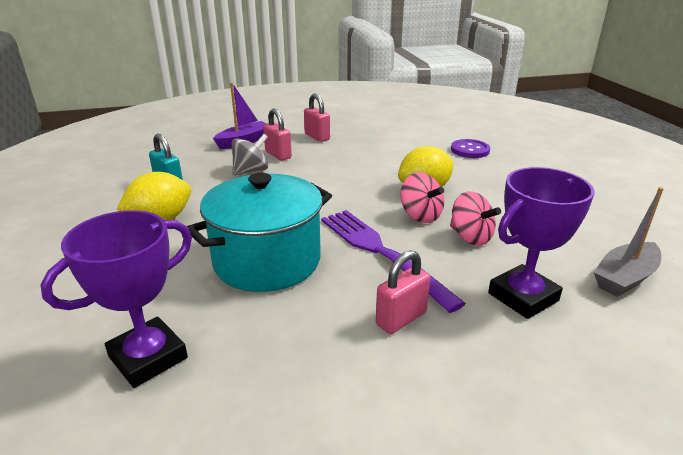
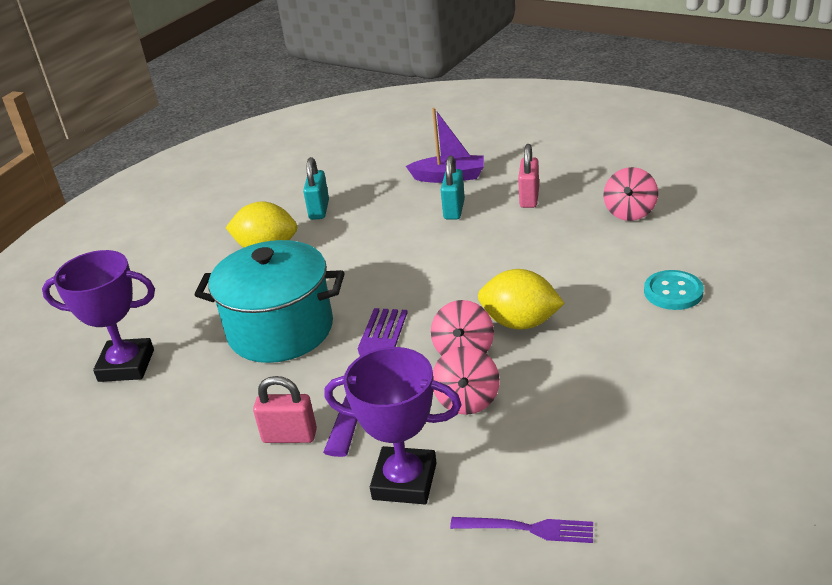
camera: 50 degrees right, 5 degrees up
(251, 171) = (401, 222): grey spinning top -> none
(278, 155) = (454, 210): pink padlock -> turquoise padlock
(385, 127) = (630, 212): none -> pink spinning top
(470, 150) = (673, 292): purple button -> turquoise button
(625, 278) = (529, 529): grey boat -> purple fork

